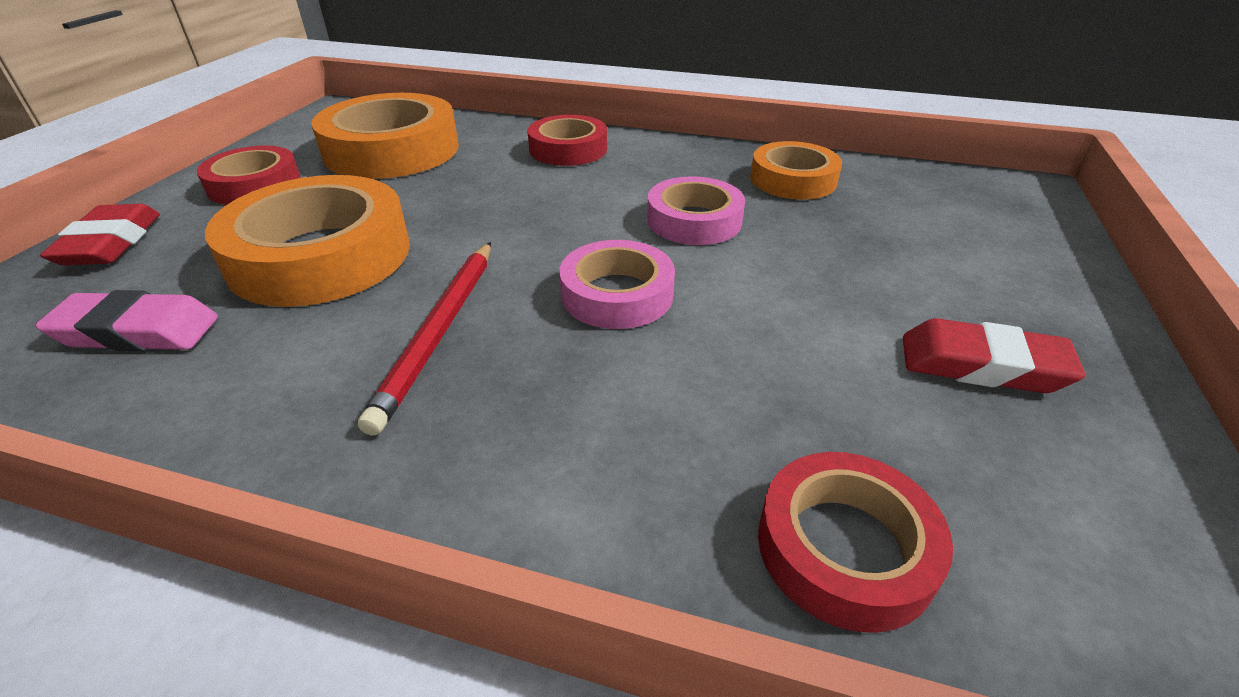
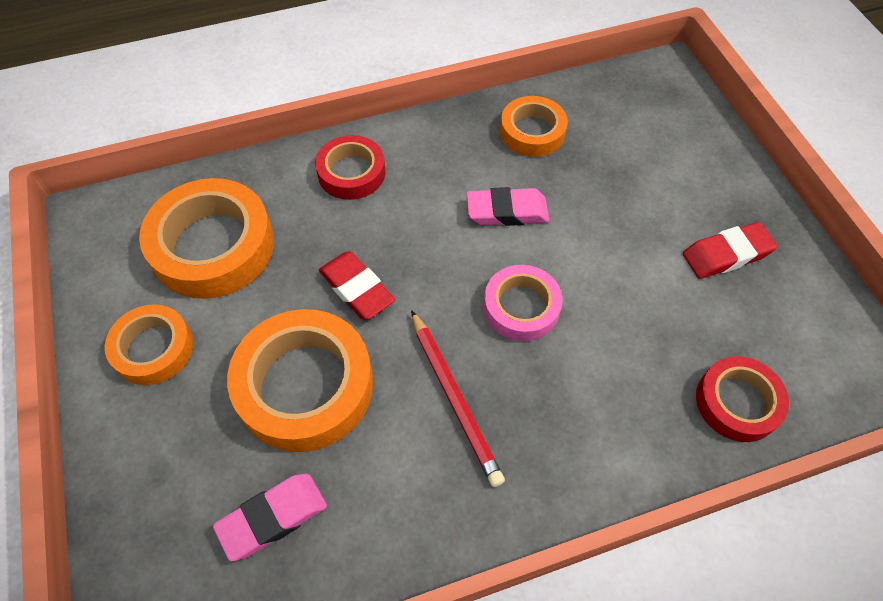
camera: 35 degrees left, 20 degrees up
(110, 243) = (131, 471): red eraser -> red eraser (356, 289)
(254, 185) = (153, 348): red tape -> orange tape
(694, 220) = (507, 211): pink tape -> pink eraser

